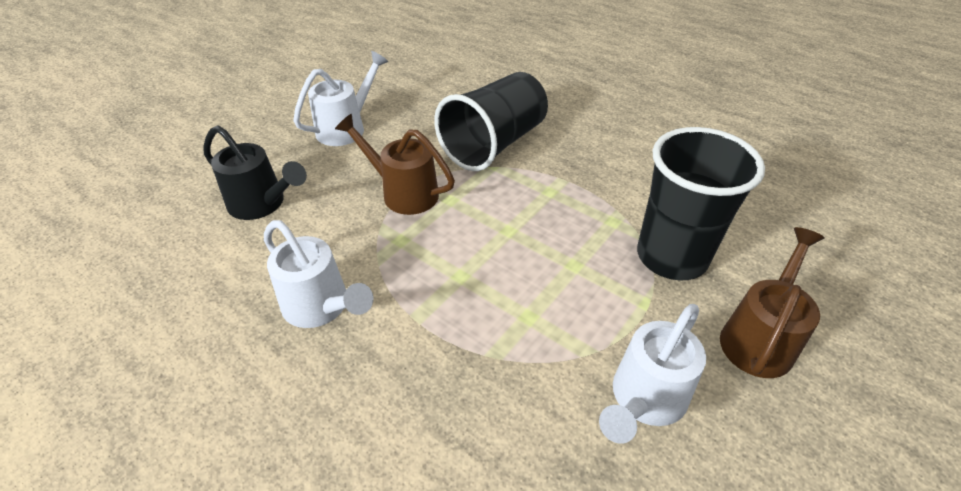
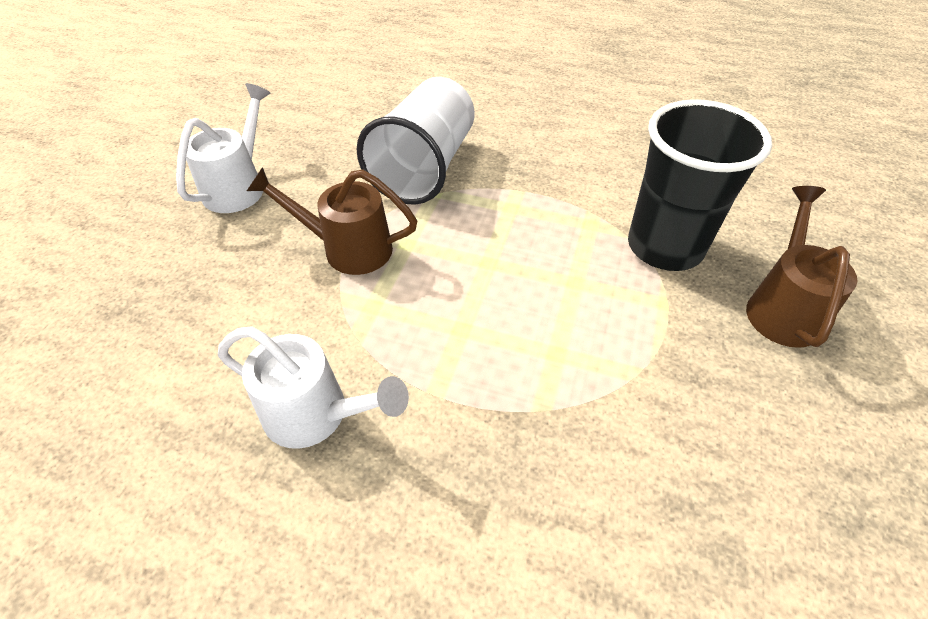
camera: 20 degrees left, 5 degrees up
(262, 204) = (175, 308): black watering can -> none
(494, 144) = (425, 168): black cup -> white cup
(644, 400) = (712, 406): white watering can -> none

